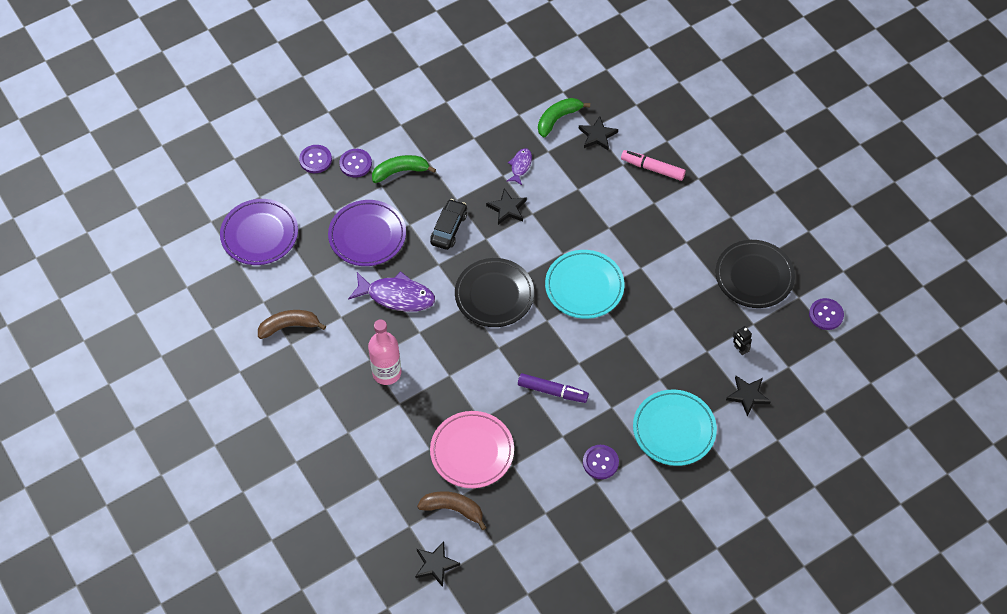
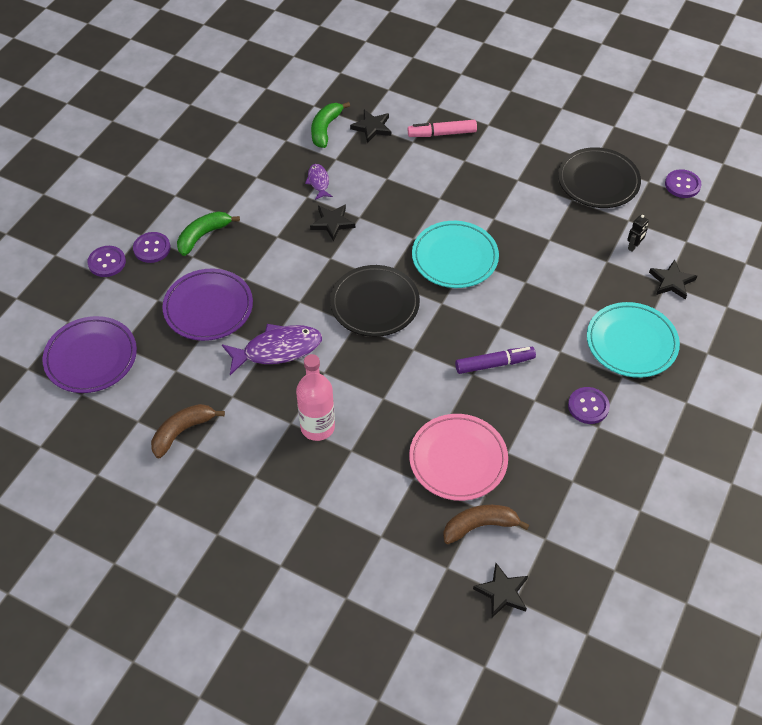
camera: 30 degrees left, 5 degrees down
(449, 229) = (287, 265): black car -> none
(739, 349) = (633, 246): black robot -> black robot turned 75 degrees counterclockwise

